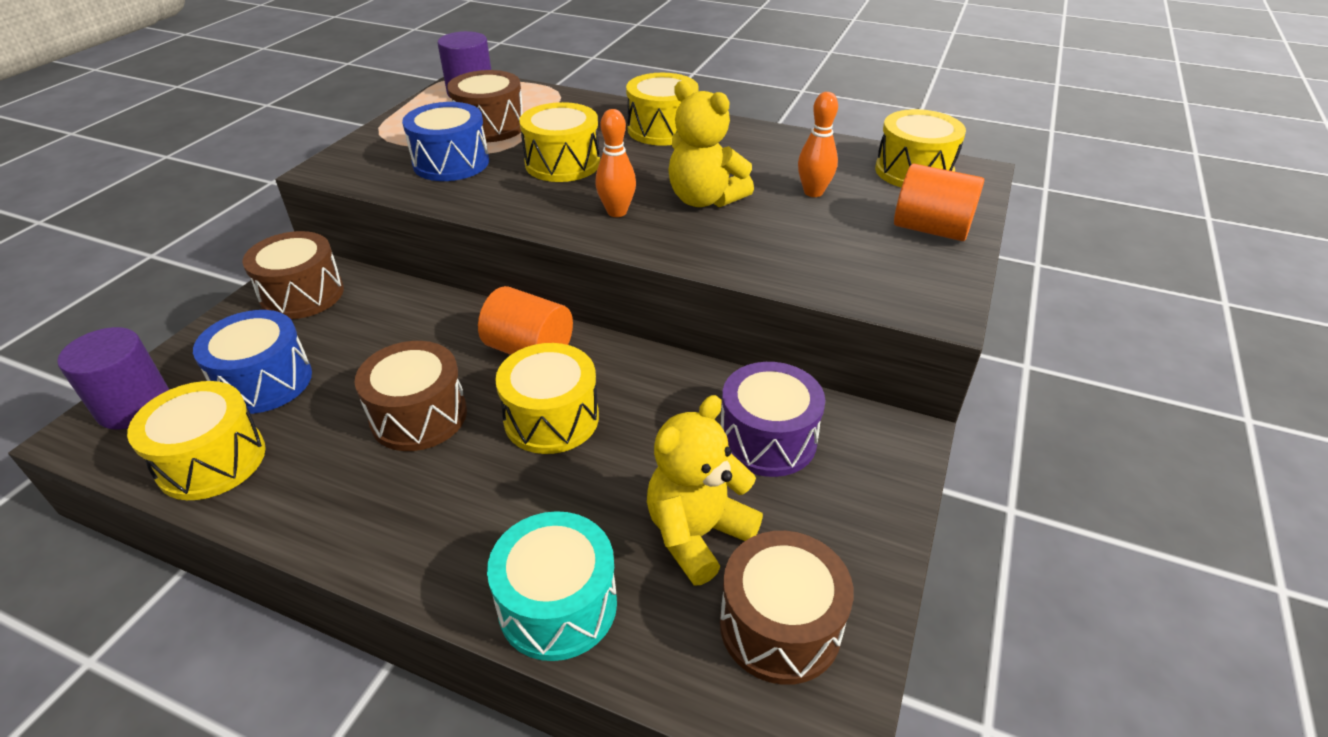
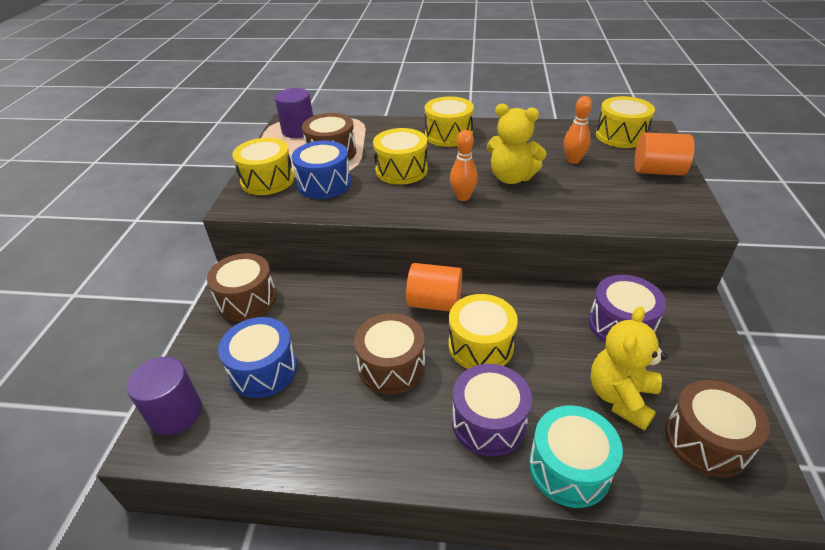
camera: 15 degrees left, 0 degrees up
(212, 460) = (265, 437): yellow drum -> yellow drum (267, 180)
(493, 517) = (488, 422): none -> purple drum

